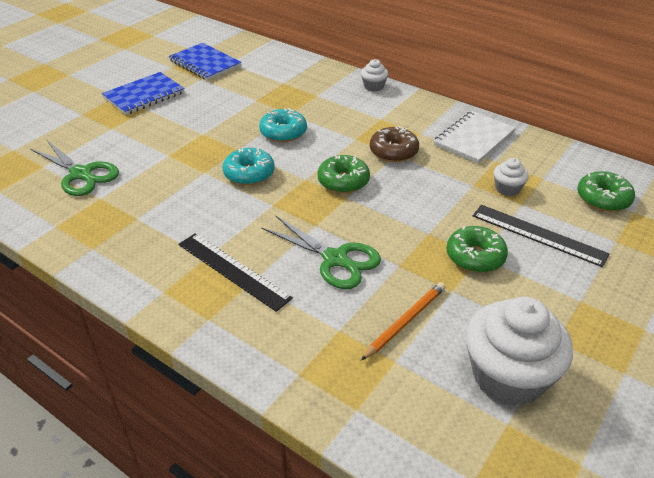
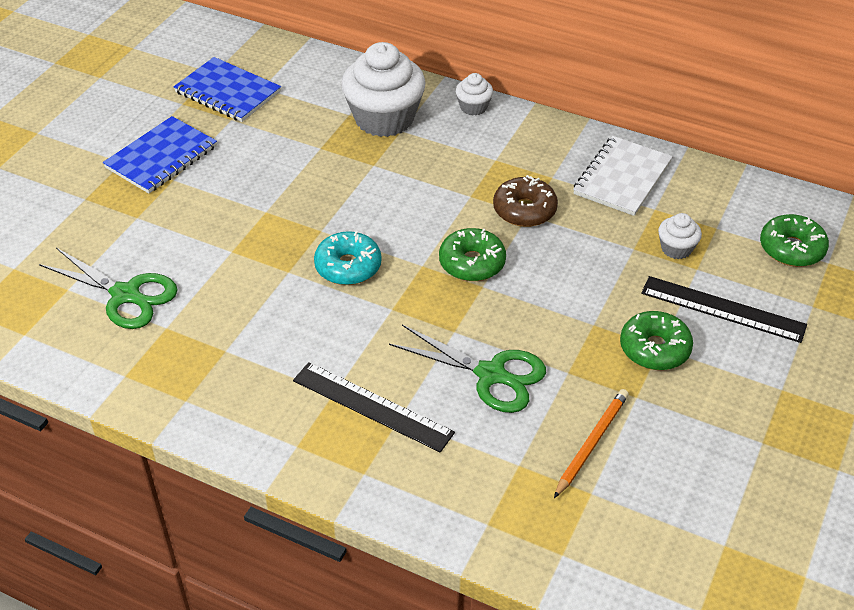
camera: 10 degrees left, 5 degrees up
(283, 132) = (373, 197): turquoise donut -> none
(508, 376) = (716, 491): white cupcake -> white cupcake (384, 118)

